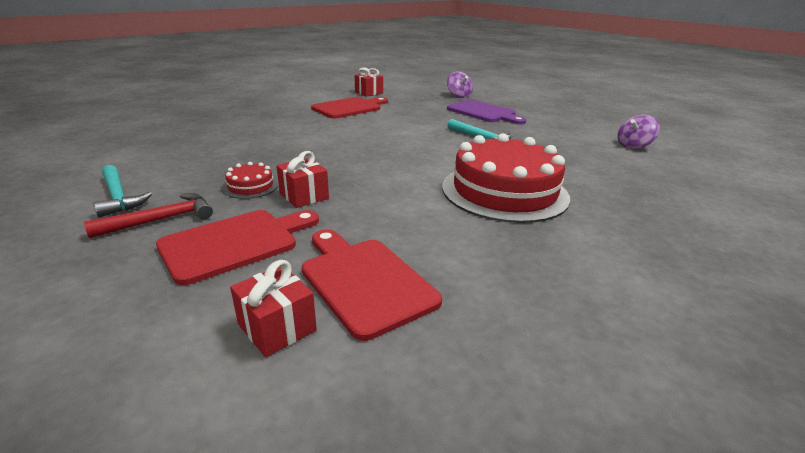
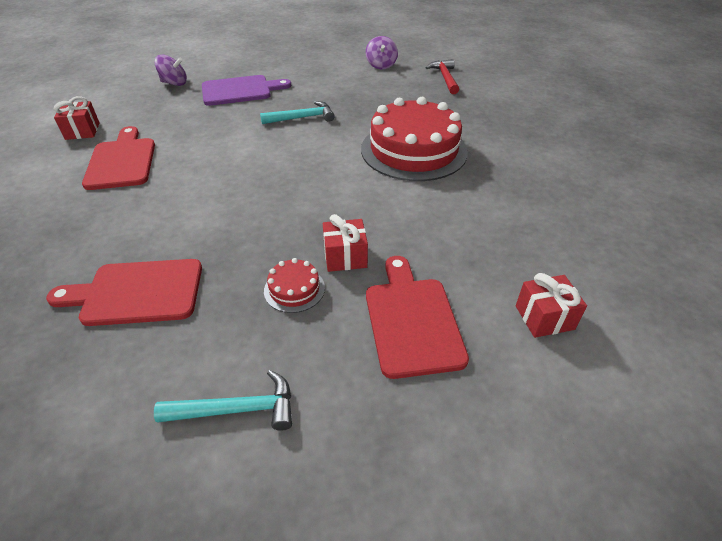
camera: 60 degrees left, 15 degrees up
(161, 220) = (328, 371): red hammer -> red hammer (445, 78)
(364, 281) = (505, 260): red cutting board -> red cutting board (137, 292)

